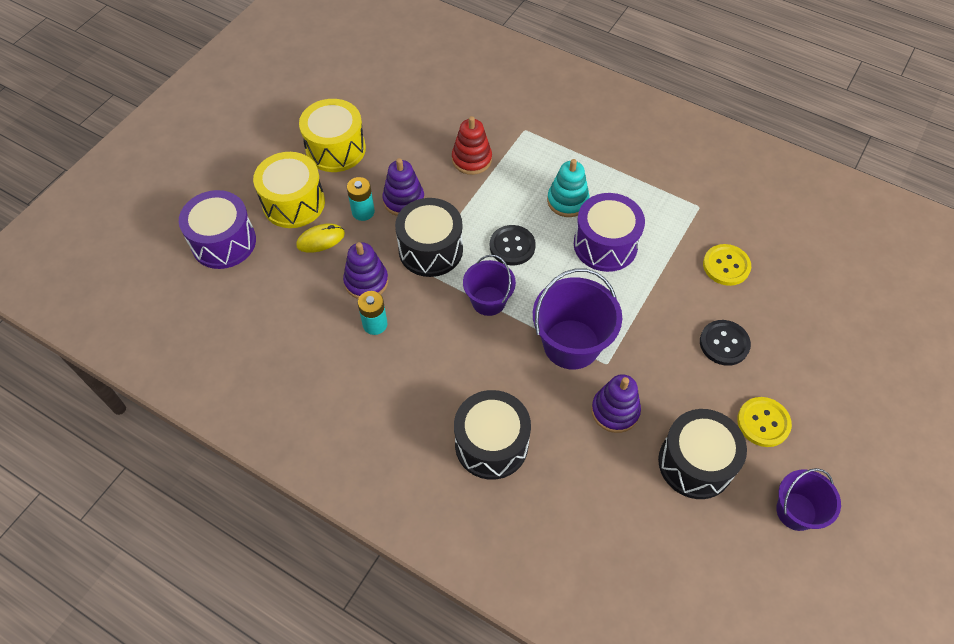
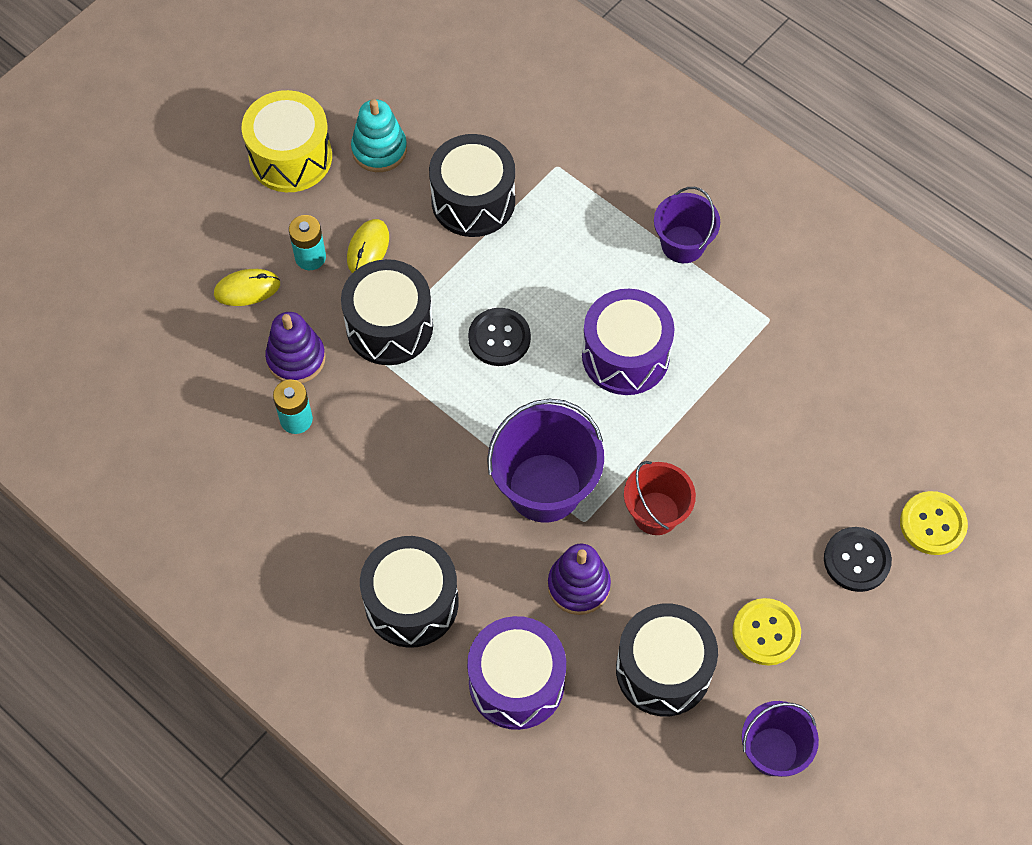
camera: 10 degrees right, 5 degrees up
(223, 242) = (120, 273): purple drum -> purple drum (516, 682)
(293, 203) = (220, 230): yellow drum -> none
(404, 200) = (368, 248): purple stacking toy -> yellow mouse
(471, 159) = (473, 201): red stacking toy -> black drum
(488, 301) = (450, 411): purple bucket -> purple bucket (683, 244)
(567, 201) = (590, 283): turquoise stacking toy -> turquoise stacking toy (379, 150)
(657, 349) = (656, 513): none -> red bucket
(724, 343) = (746, 519): black button -> black button (856, 560)
(726, 266) = (781, 411): yellow button -> yellow button (932, 524)

